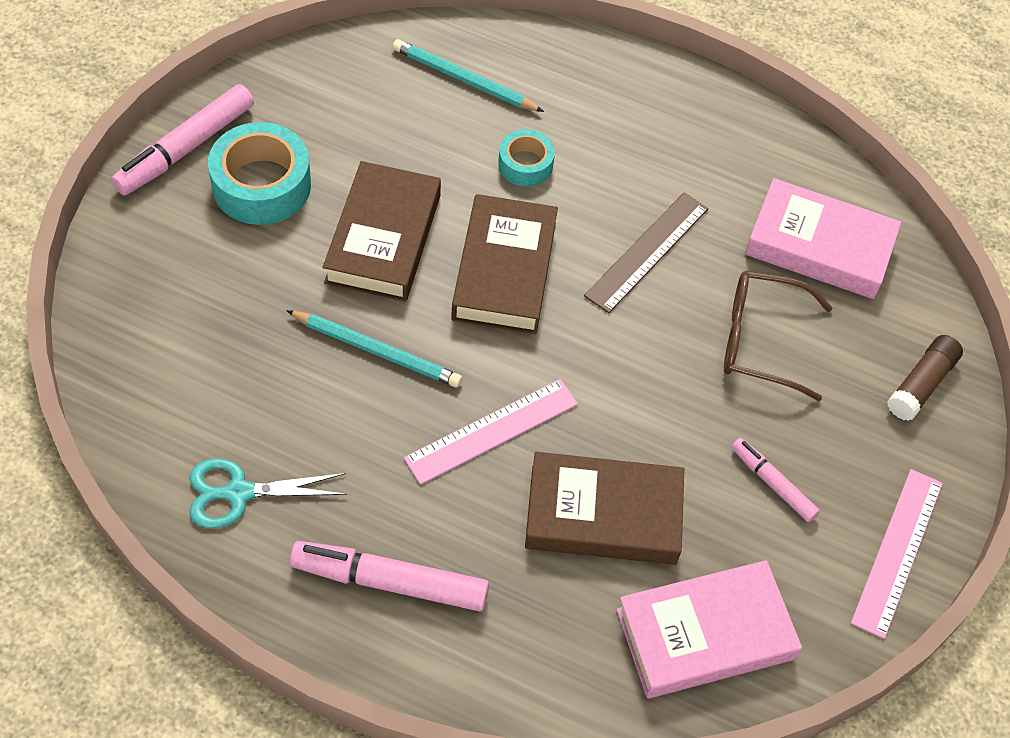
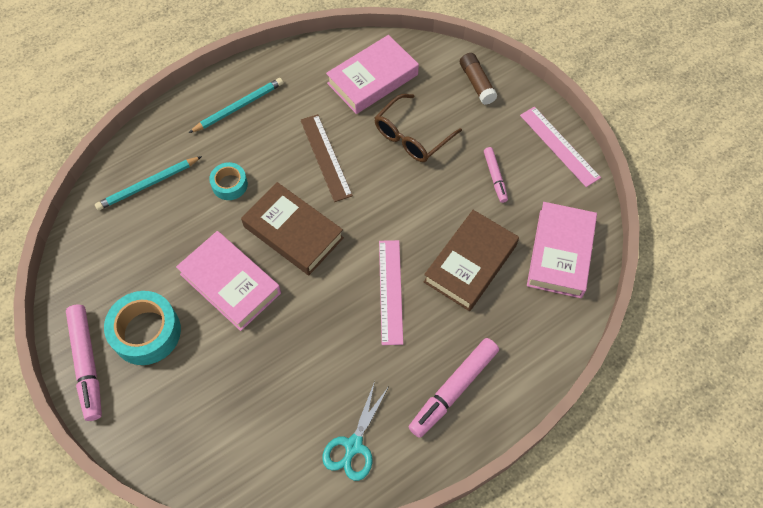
camera: 55 degrees left, 5 degrees up
(376, 350) = (304, 324): turquoise pencil -> turquoise pencil (238, 107)
(383, 238) = (230, 283): brown book -> pink book
(773, 483) = (495, 177): pink marker -> pink marker turned 90 degrees counterclockwise

